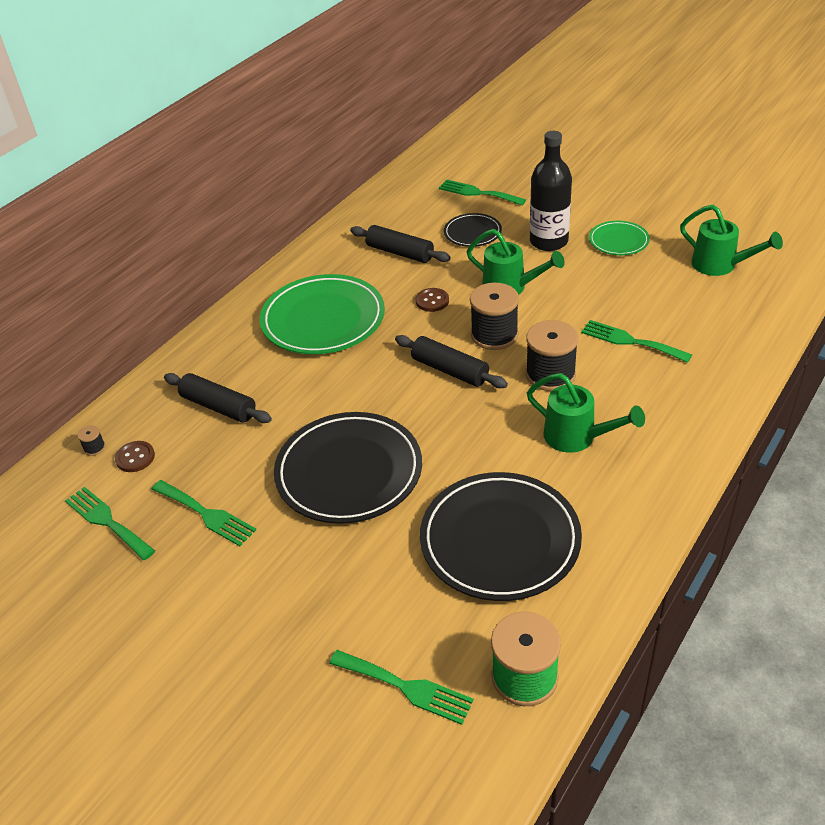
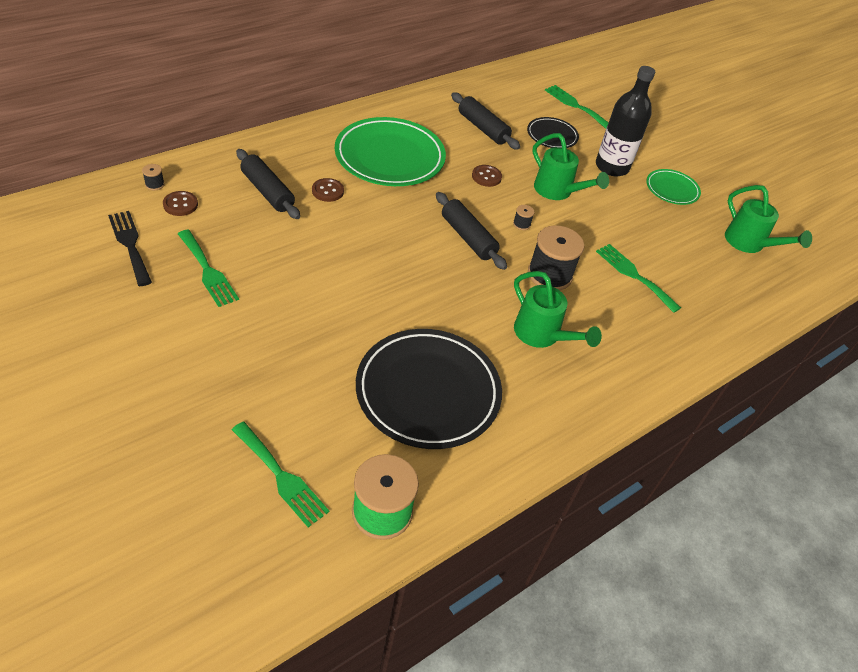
camera: 10 degrees right, 5 degrees up
(107, 521) = (130, 244): green fork -> black fork
(281, 381) = (327, 191): none -> brown button
(349, 472) = (338, 285): black plate -> none
(494, 335) = (521, 224): black spool -> black spool, size x0.42

